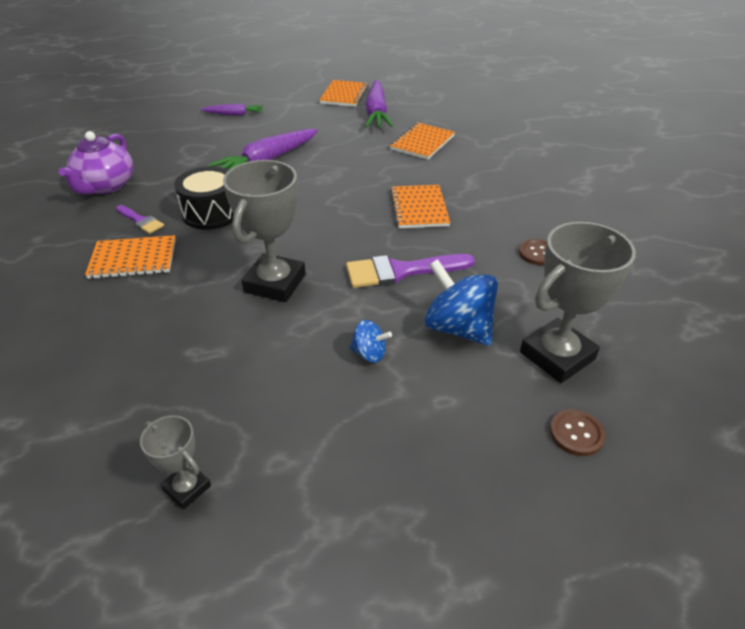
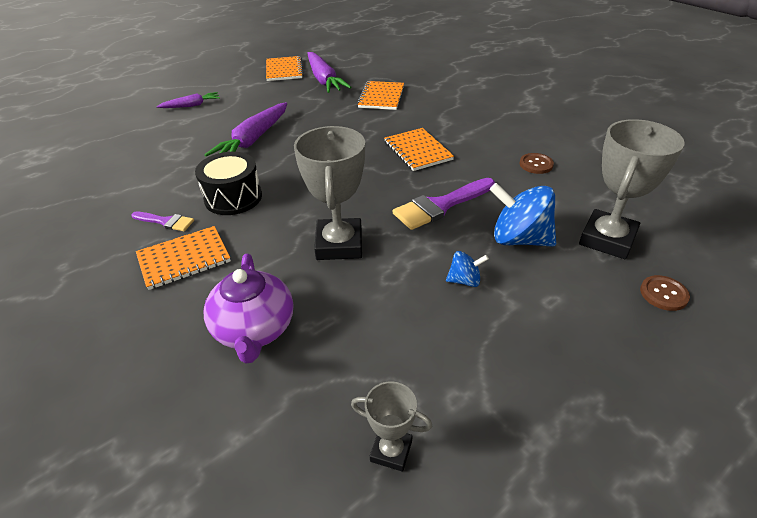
camera: 20 degrees left, 0 degrees up
(105, 186) = (104, 198): purple teapot -> purple teapot (254, 330)

